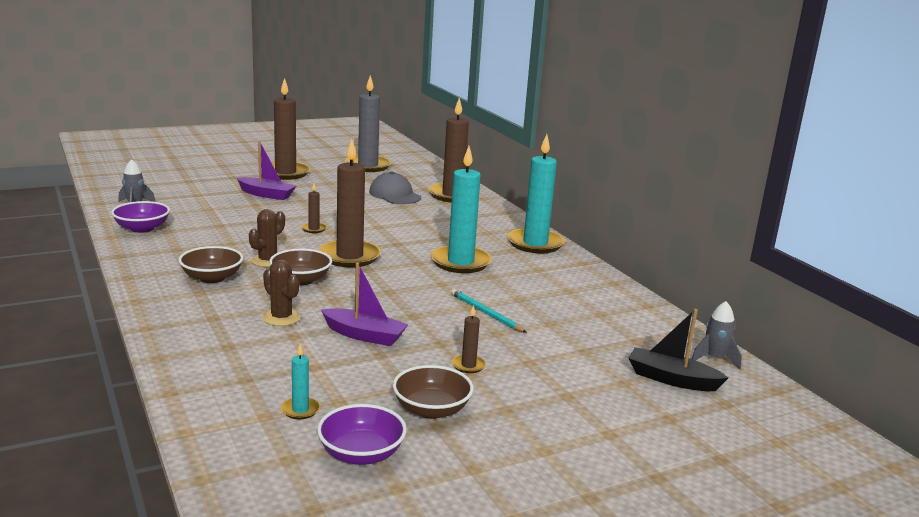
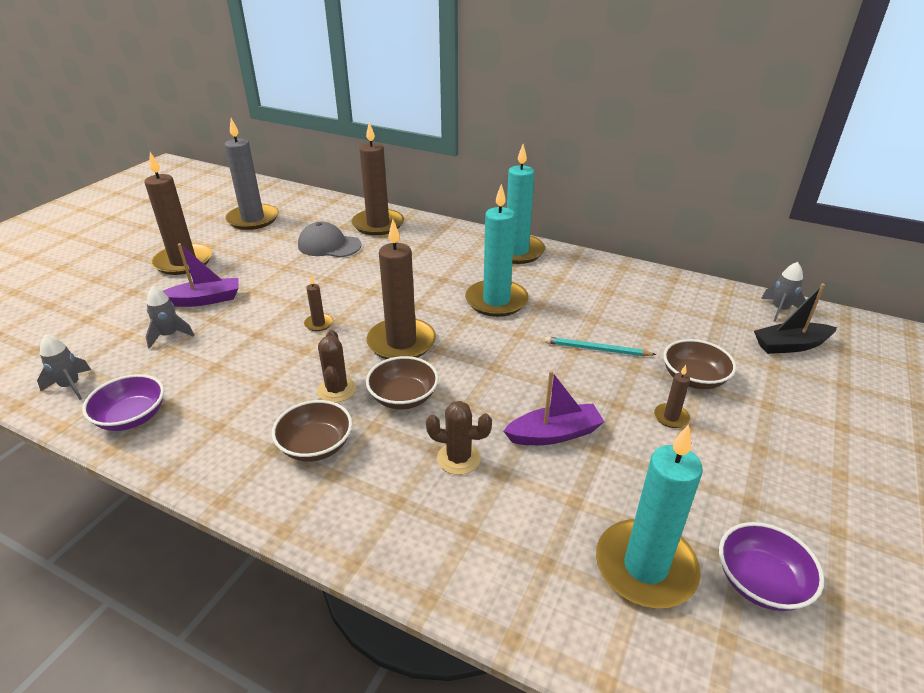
camera: 35 degrees left, 15 degrees up
(219, 203) = (169, 335): none -> grey rocket
(300, 410) = (645, 567): turquoise candle -> turquoise candle, size x2.30
(431, 410) = (723, 487): brown bowl -> brown bowl (694, 378)

